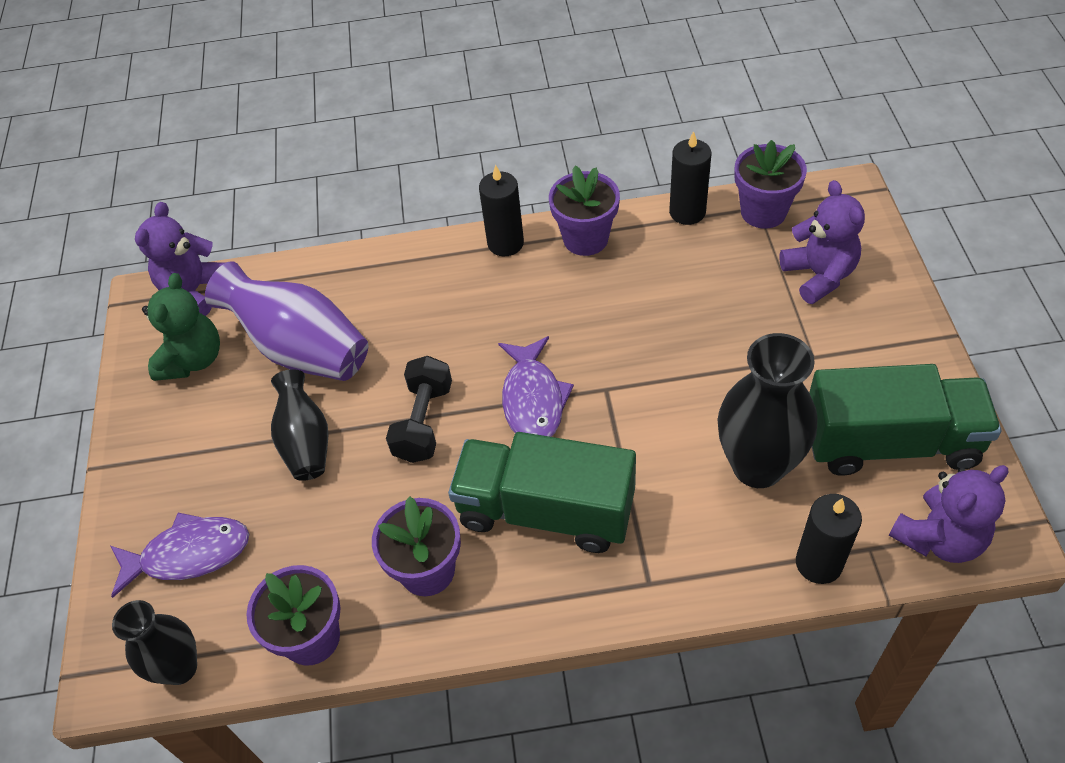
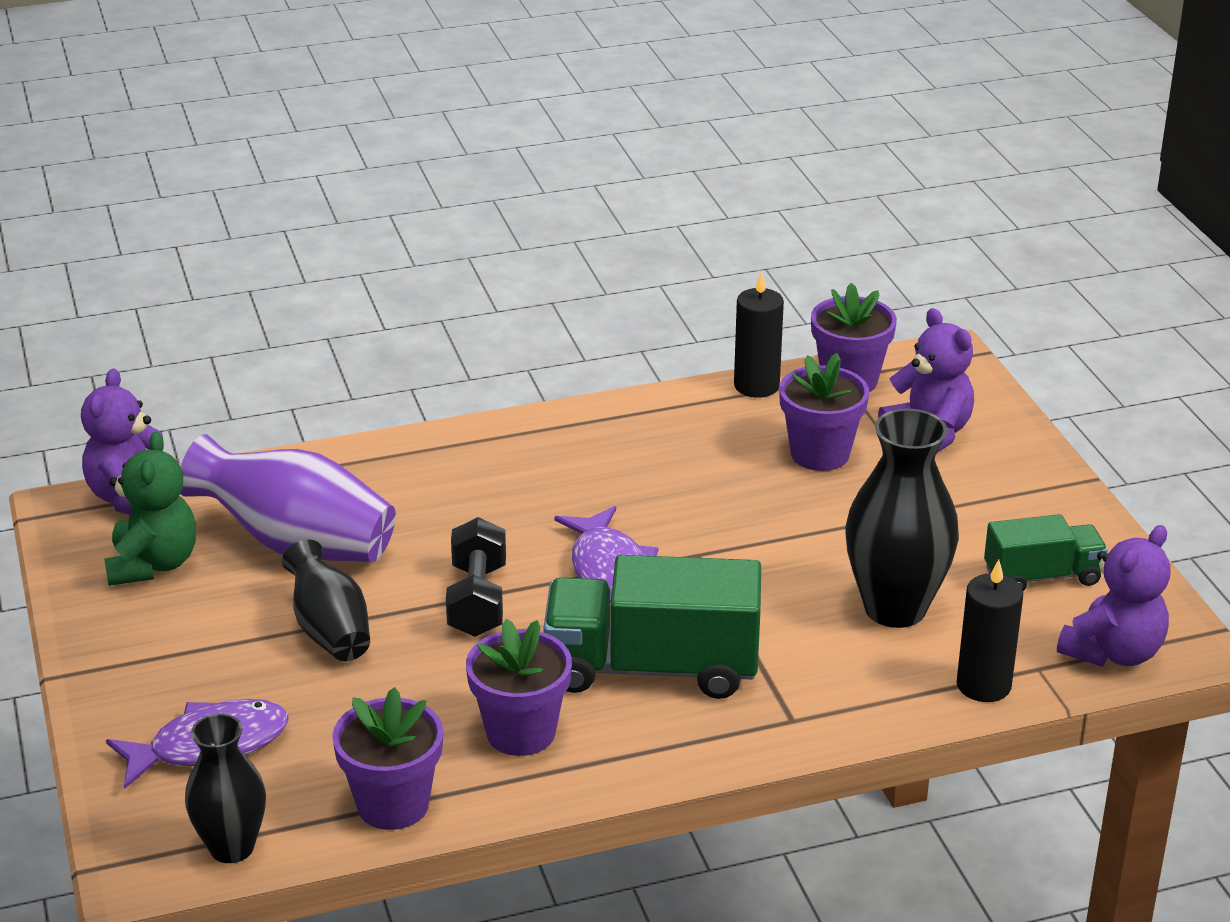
camera: 15 degrees left, 20 degrees down
(505, 243) = (535, 428): black candle -> none
(585, 239) = (636, 418): purple flower pot -> purple flower pot (820, 454)
(890, 442) = (1042, 576): green truck -> green truck, size x0.57

